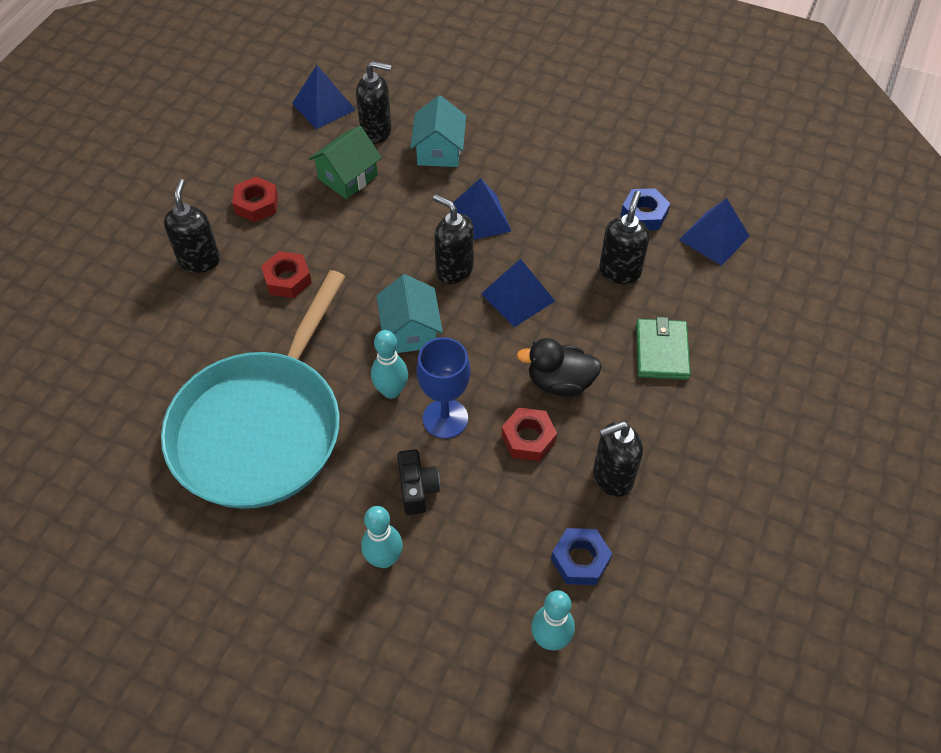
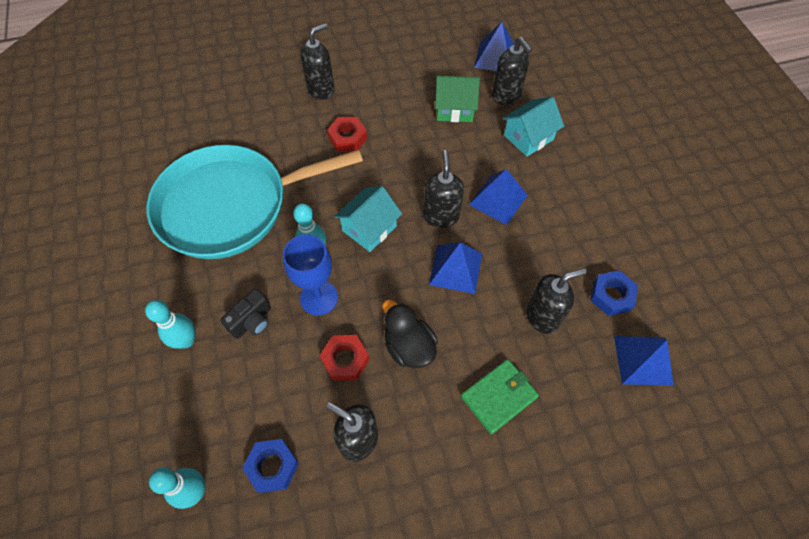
camera: 50 degrees right, 5 degrees up
(256, 204) = (387, 83): red nut -> none

